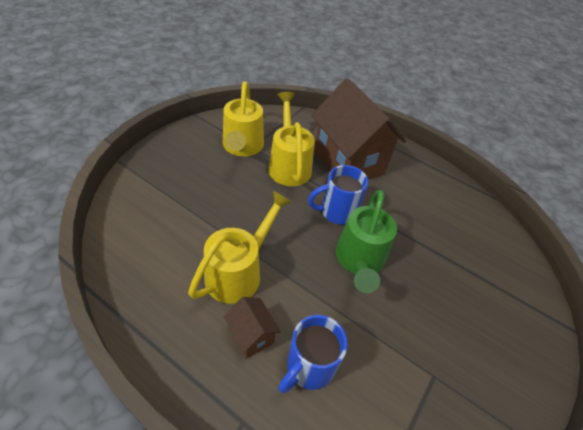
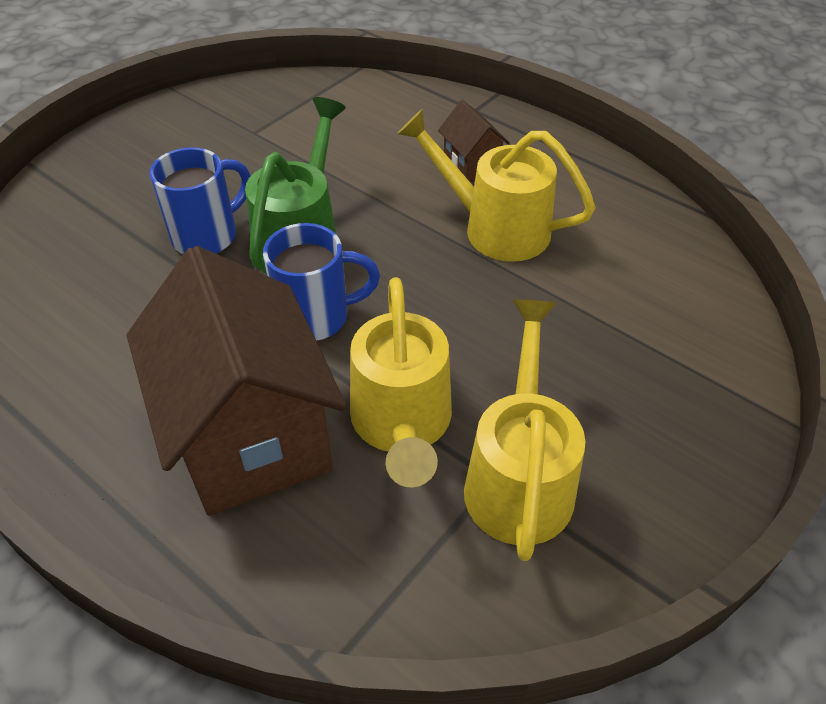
camera: 170 degrees left, 0 degrees up
(239, 272) = (494, 228): yellow watering can -> yellow watering can turned 75 degrees clockwise
(308, 367) = (403, 141): blue mug -> blue mug (207, 235)

